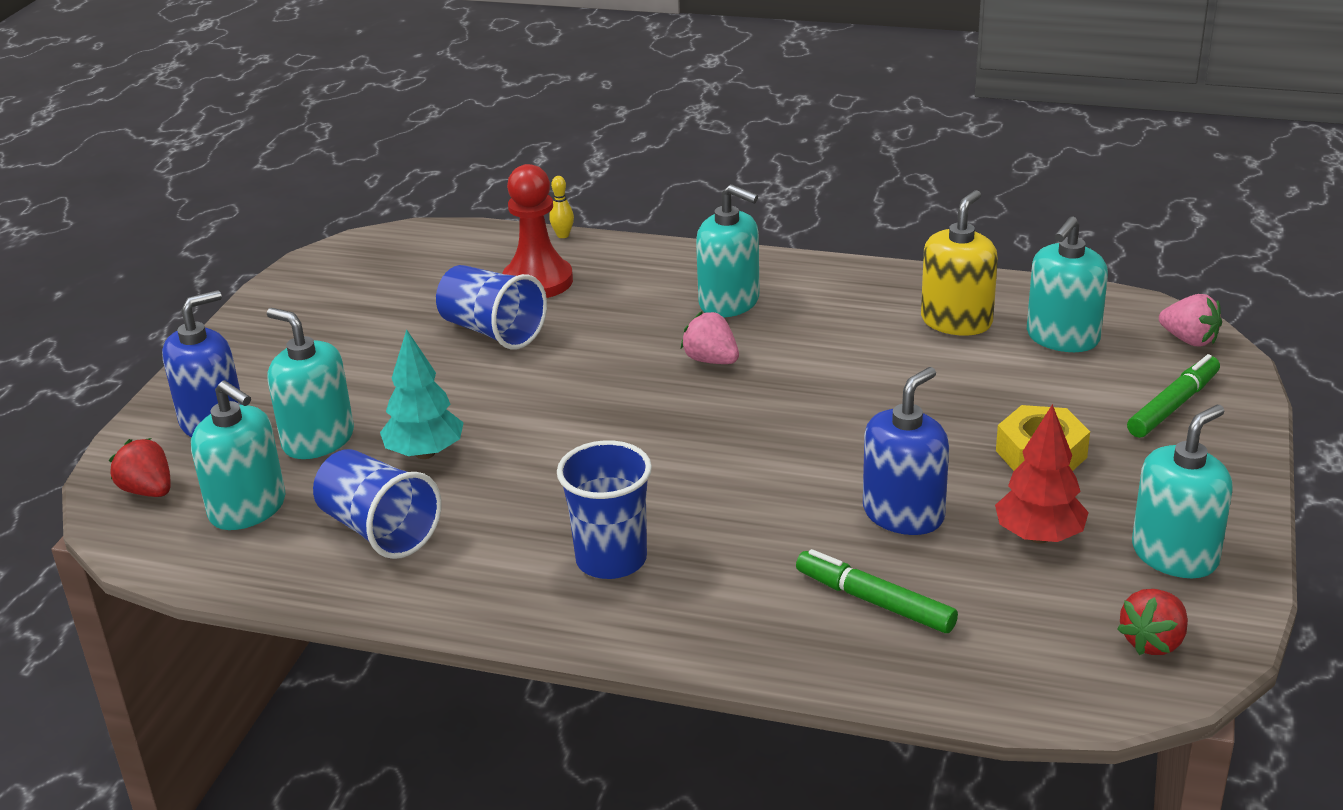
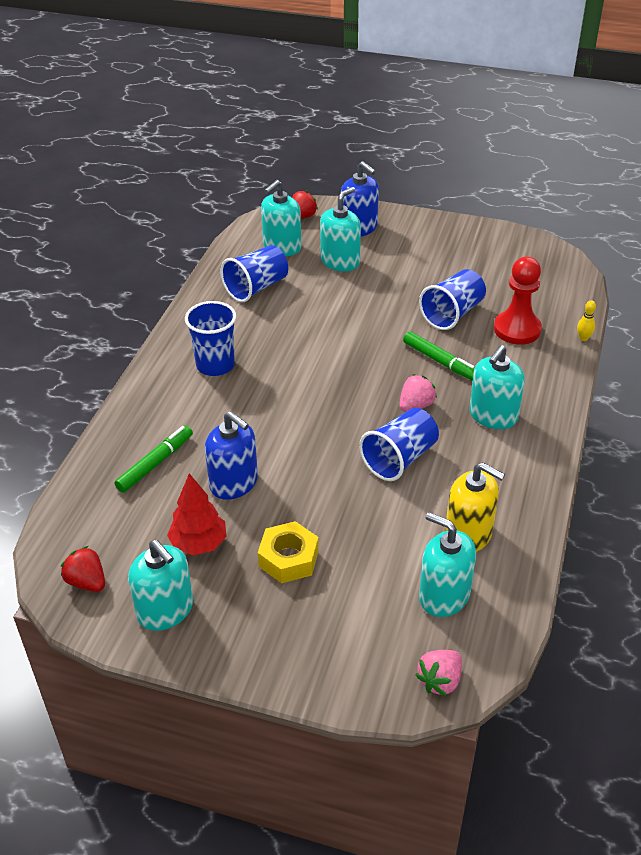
camera: 90 degrees right, 10 degrees up
(425, 453) = (323, 297): turquoise tree -> none
(826, 371) = (399, 459): none -> blue cup
(1173, 405) = (342, 648): green marker -> green marker (440, 361)

